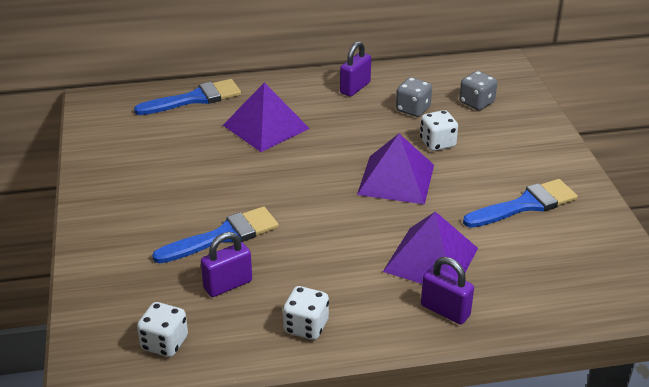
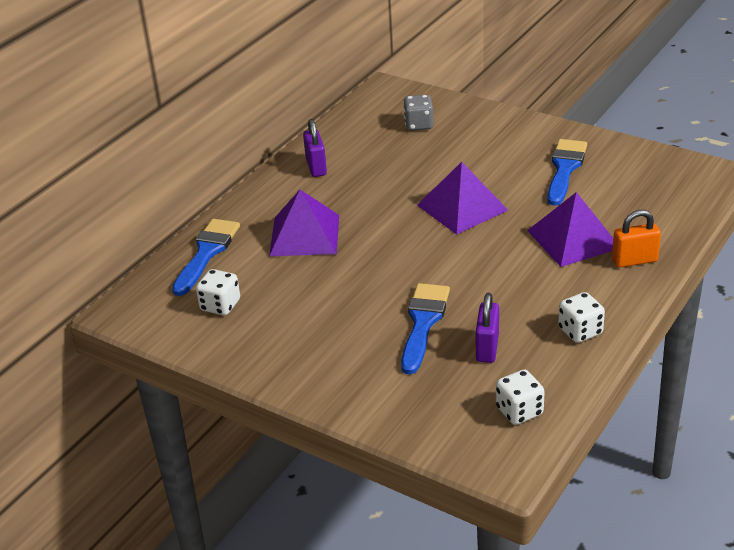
camera: 45 degrees left, 0 degrees up
(413, 109) = (385, 156): grey dice -> none
(437, 143) = (444, 167): white dice -> white dice (220, 305)
(445, 311) = (634, 260): purple padlock -> orange padlock

